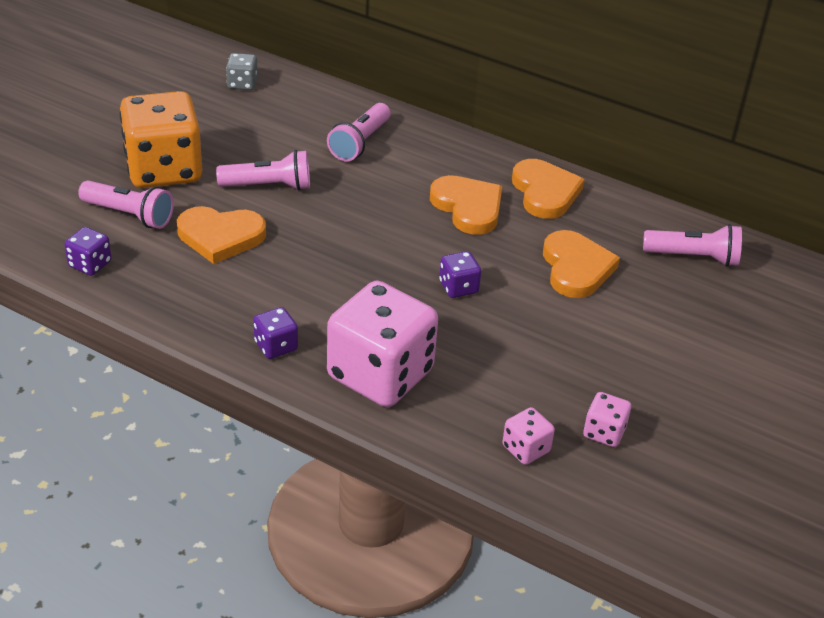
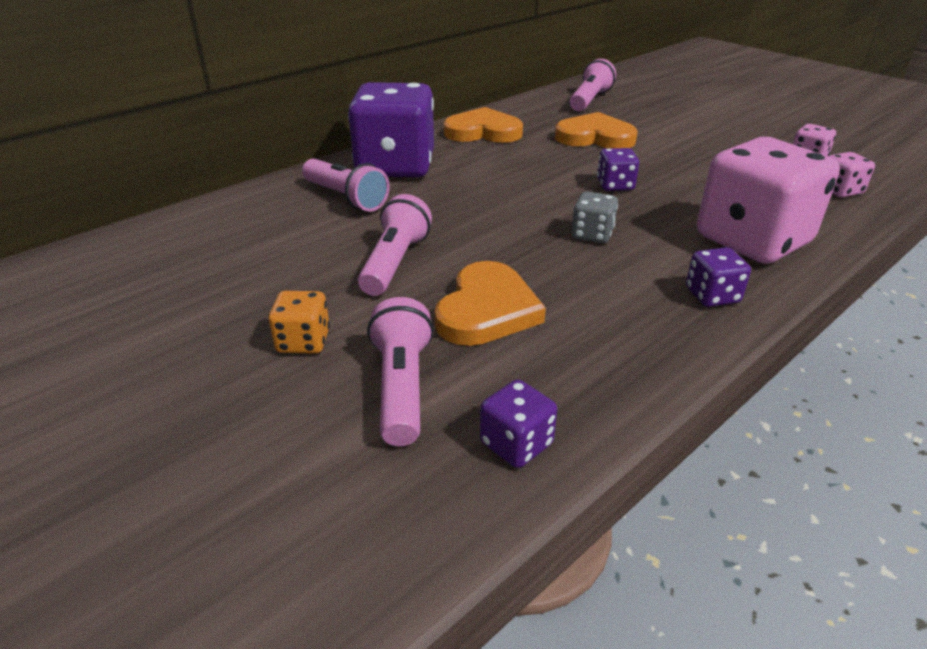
camera: 70 degrees left, 5 degrees down
(129, 215) = (401, 387): pink flashlight -> pink flashlight turned 45 degrees counterclockwise
(164, 169) = (303, 341): orange dice -> orange dice, size x0.43
(242, 84) = (148, 254): grey dice -> grey dice (592, 234)
(434, 155) = (395, 166): none -> purple dice
(468, 207) = (491, 164): orange heart -> none

